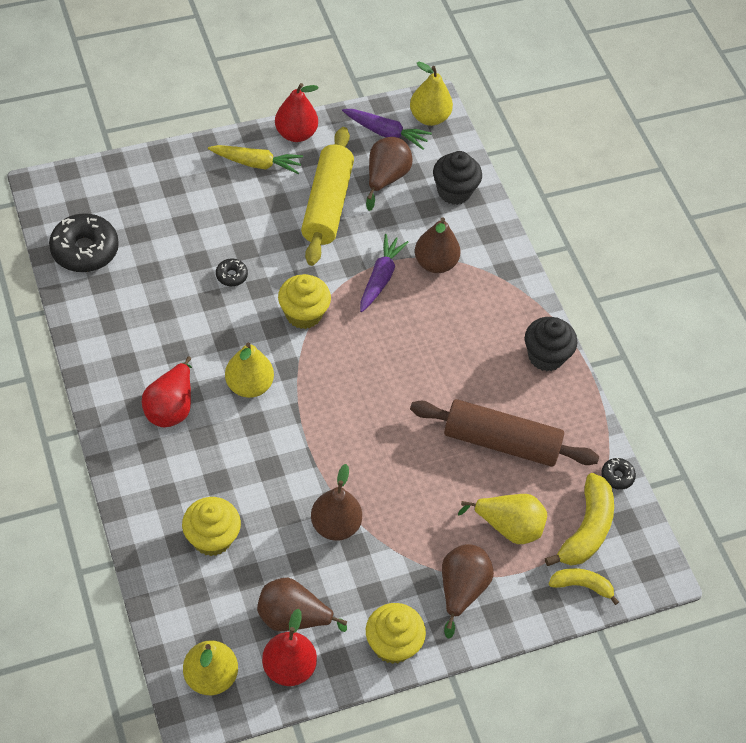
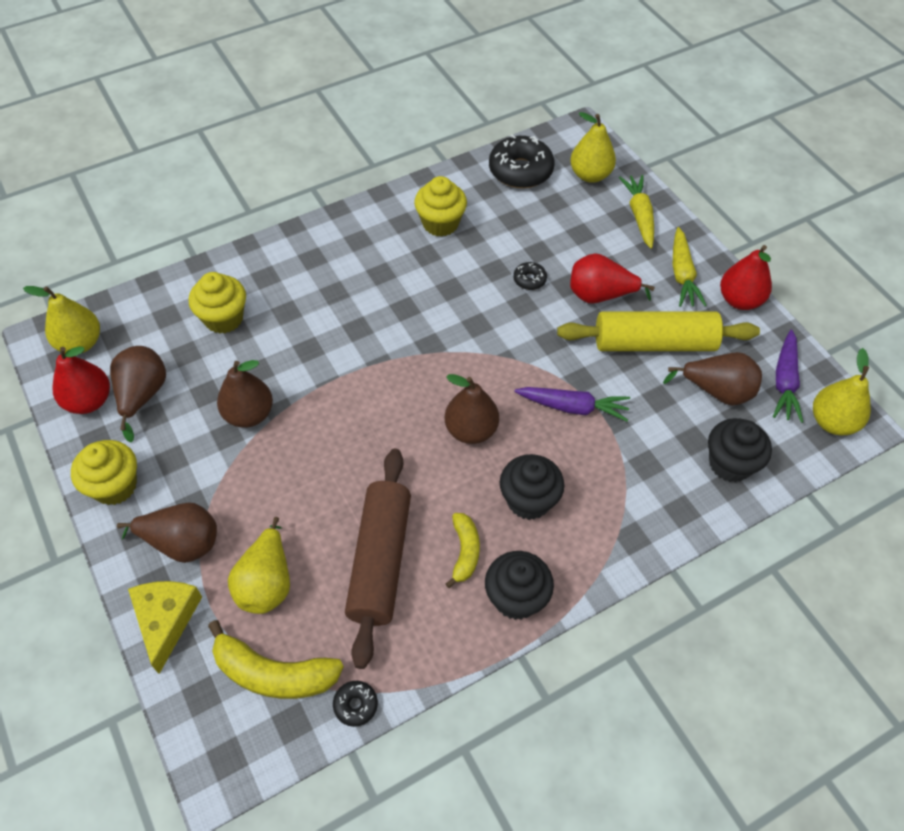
camera: 85 degrees right, 0 degrees up
(171, 407) = (361, 263): red pear -> red pear (600, 295)
(177, 173) = (639, 216): none -> yellow carrot
(249, 385) = (401, 316): yellow pear -> yellow pear (590, 175)
(303, 314) = (501, 346): yellow cupcake -> yellow cupcake (440, 223)
(435, 263) = (614, 458): brown pear -> brown pear (471, 430)
(463, 329) = (529, 500): none -> black cupcake
(531, 606) = (166, 619): none -> yellow cheese
(581, 586) = (195, 675): yellow banana -> yellow banana (464, 552)

